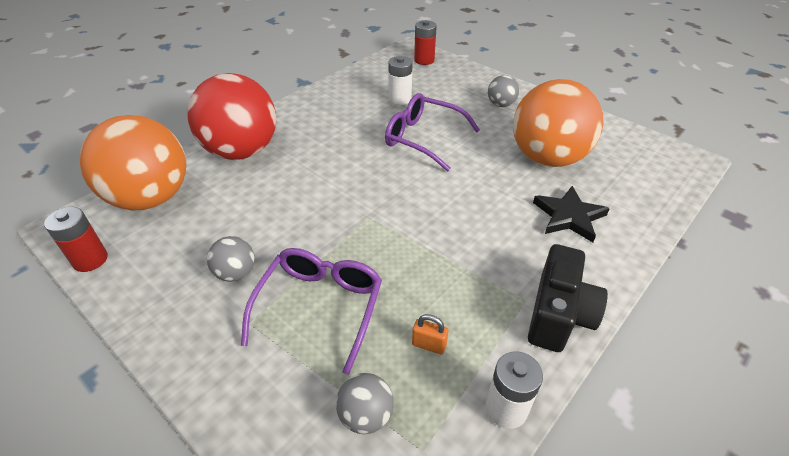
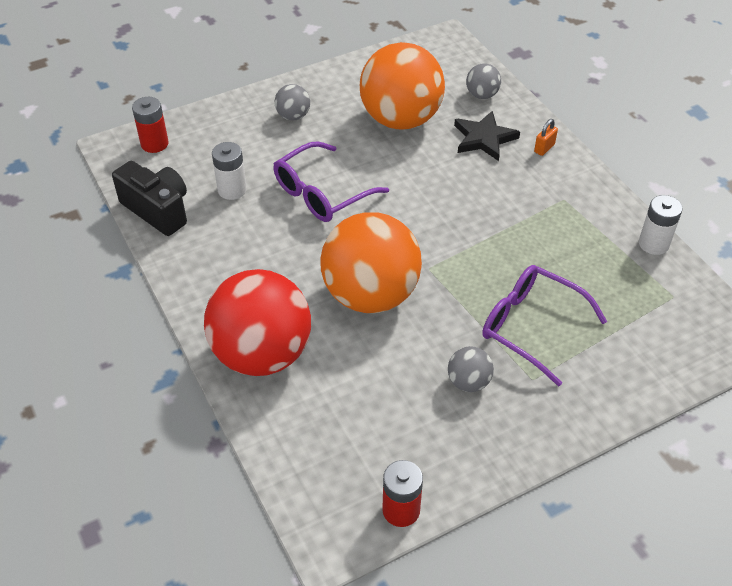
camera: 70 degrees left, 5 degrees up
(151, 198) = (314, 451): orange ball -> orange ball (370, 295)
(366, 415) = (641, 320): grey ball -> grey ball (482, 95)
(429, 345) = (590, 268): orange padlock -> orange padlock (544, 148)
(558, 314) = (584, 187): black camera -> black camera (157, 210)

